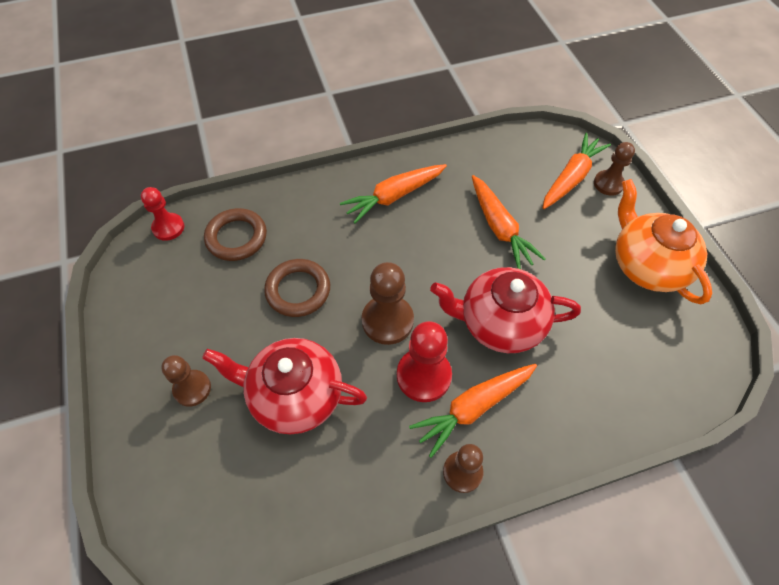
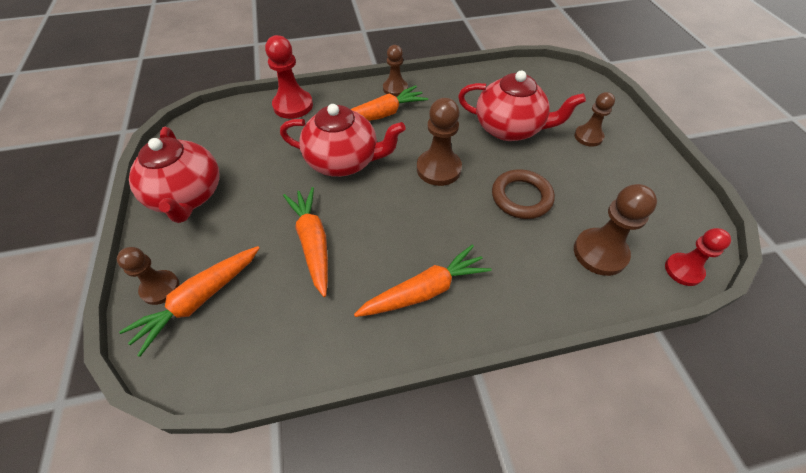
camera: 175 degrees left, 5 degrees down
(236, 237) = (600, 253): brown ring -> brown pawn
(423, 376) = (413, 133): red pawn -> red pawn (293, 105)
(646, 265) = (187, 196): orange teapot -> red teapot

